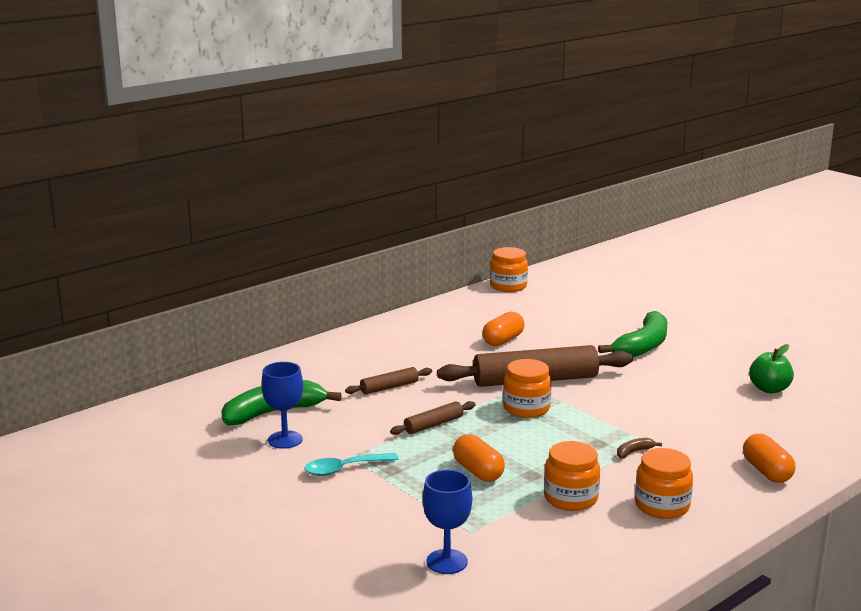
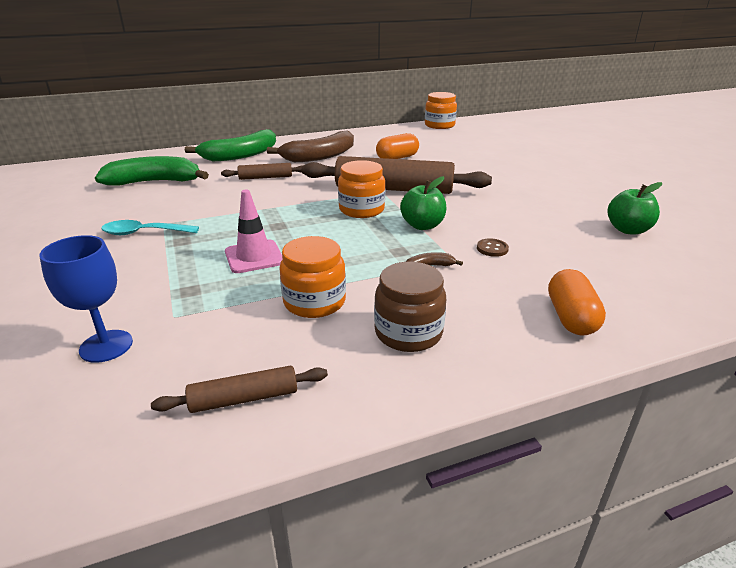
camera: 20 degrees right, 10 degrees up
(285, 440) = (133, 202): blue goblet -> none
(417, 351) = (320, 156): none -> brown banana
(433, 425) = (265, 210): brown rolling pin -> brown rolling pin (244, 399)
(478, 471) = (254, 257): orange capsule -> pink traffic cone
(596, 415) = (422, 225): none -> green apple
(642, 346) = (519, 177): green banana -> green banana (240, 155)
(662, 506) = (408, 333): orange jar -> brown jar
(672, 427) = (492, 249): none -> brown button

